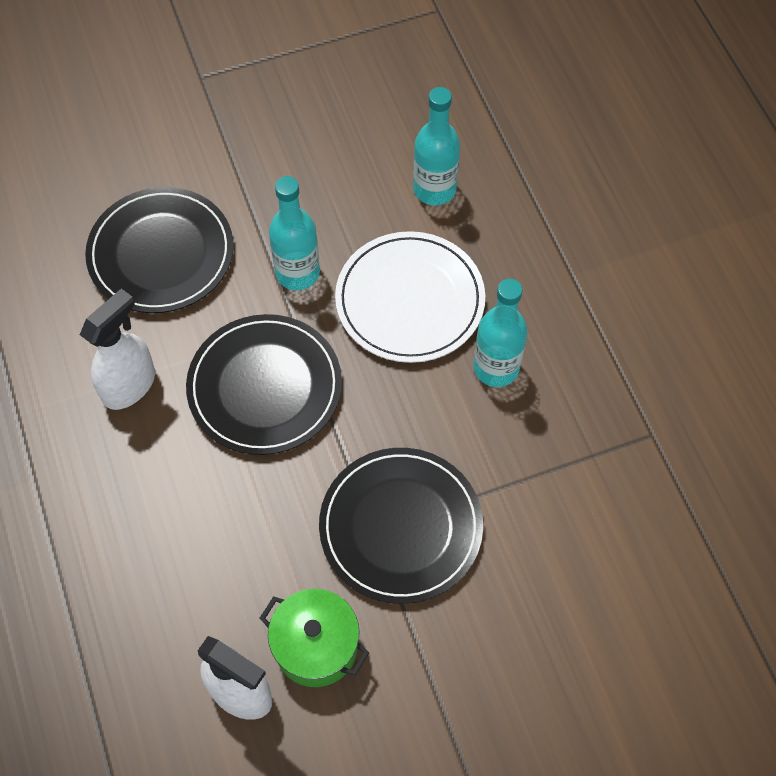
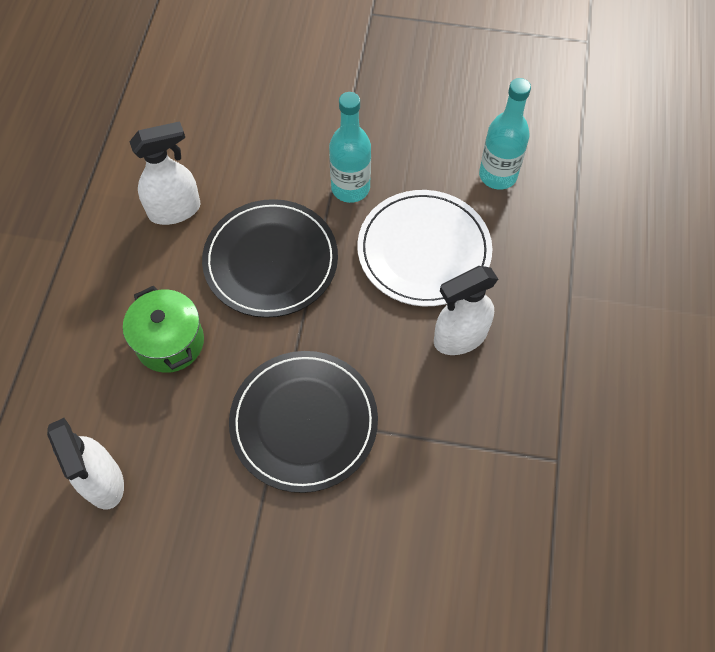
camera: 30 degrees right, 0 degrees up
(161, 253) = (260, 126): black plate -> none
(316, 646) = (180, 478): green pot -> green pot (170, 342)
(496, 368) = (459, 337): turquoise bottle -> white spray bottle

